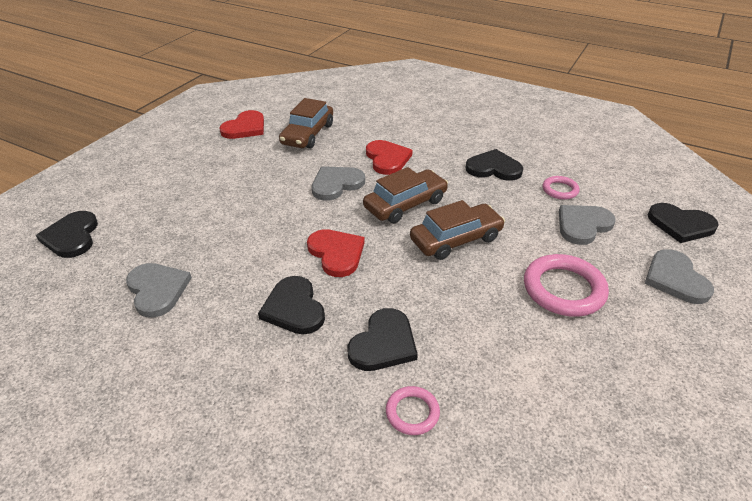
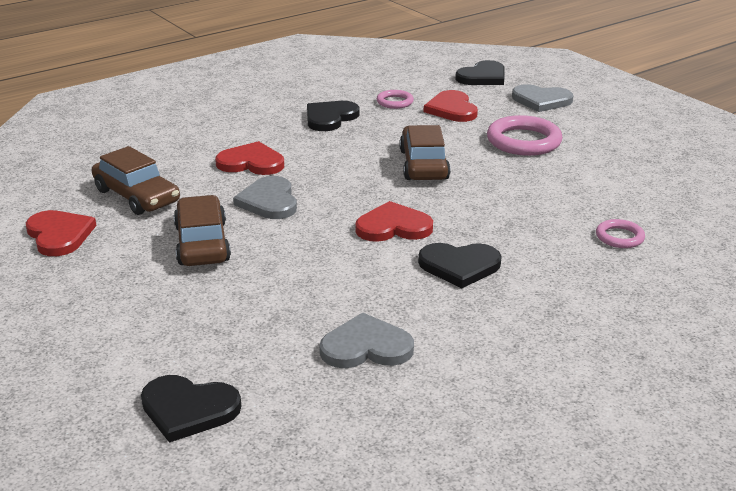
camera: 65 degrees left, 10 degrees down
(383, 343) = (536, 231): black heart -> none
(405, 204) = (345, 173): brown car -> brown car (202, 243)
(583, 225) = (452, 109): grey heart -> red heart

